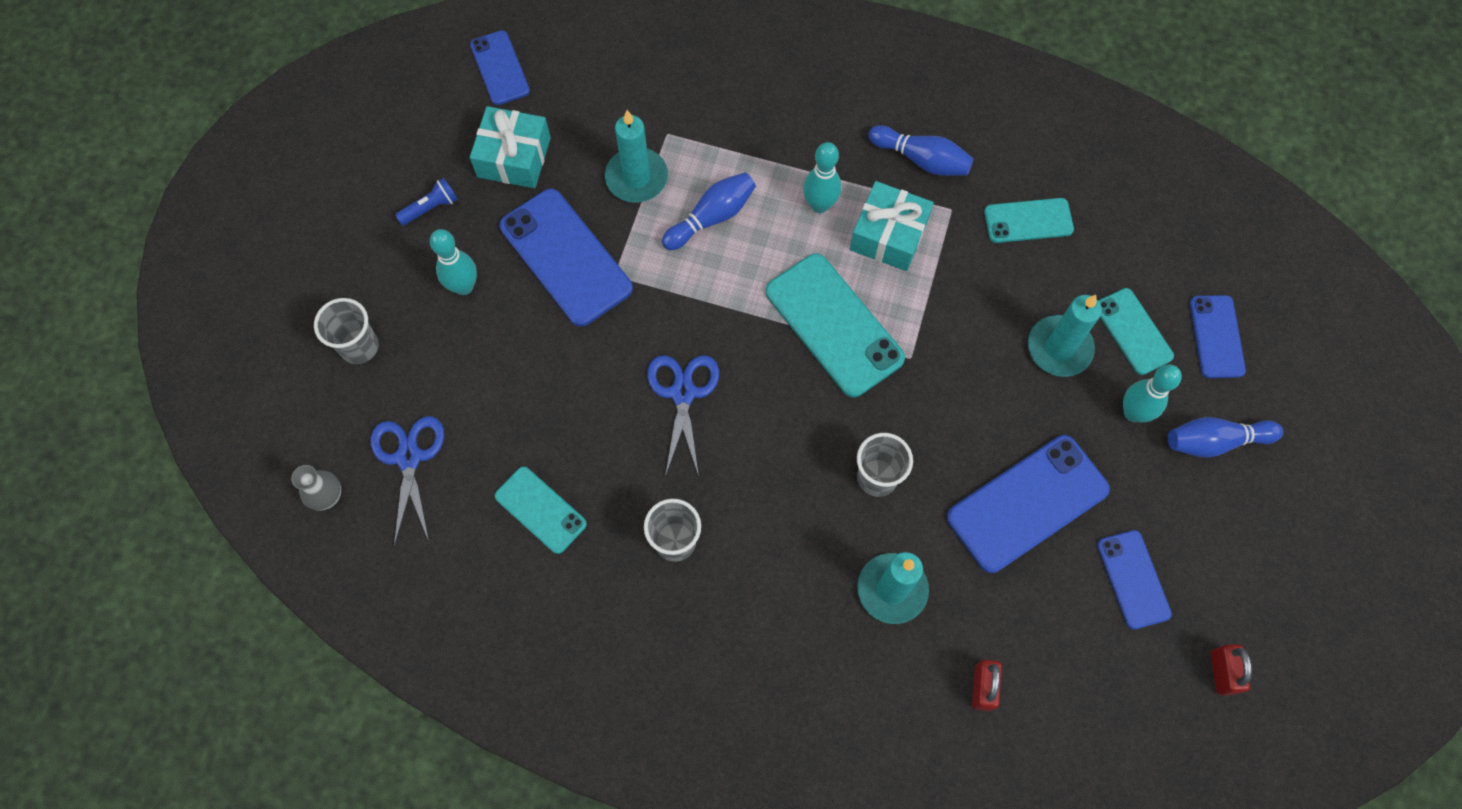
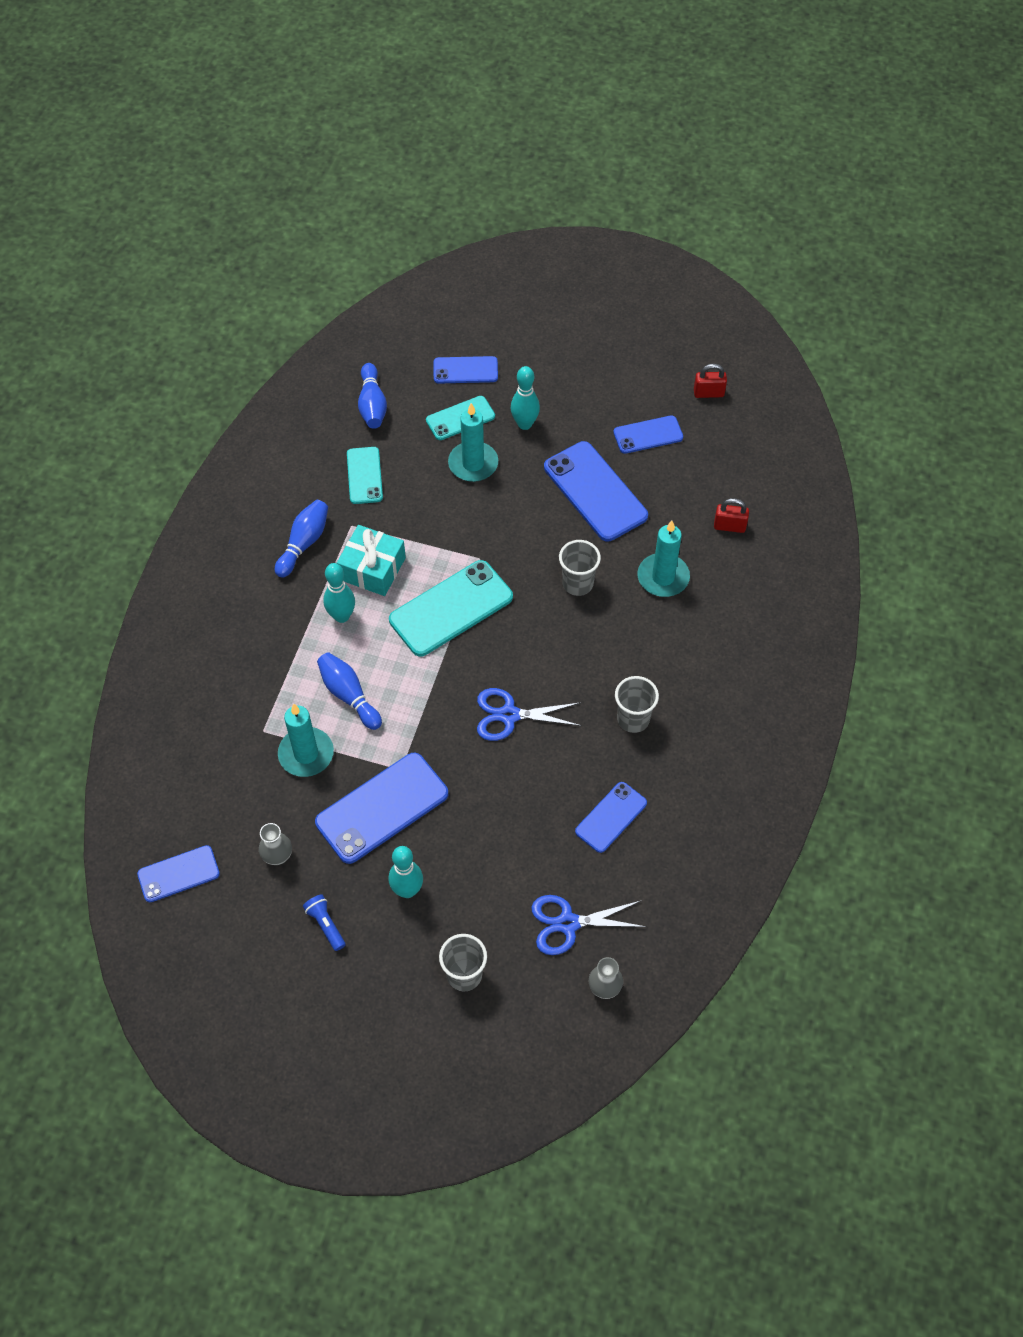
camera: 90 degrees left, 10 degrees down
(514, 157) = (277, 856): turquoise gift -> grey vase
(540, 510) = (611, 817): turquoise phone -> blue phone
(1214, 441) = (546, 380): blue bowling pin -> blue bowling pin (372, 405)

